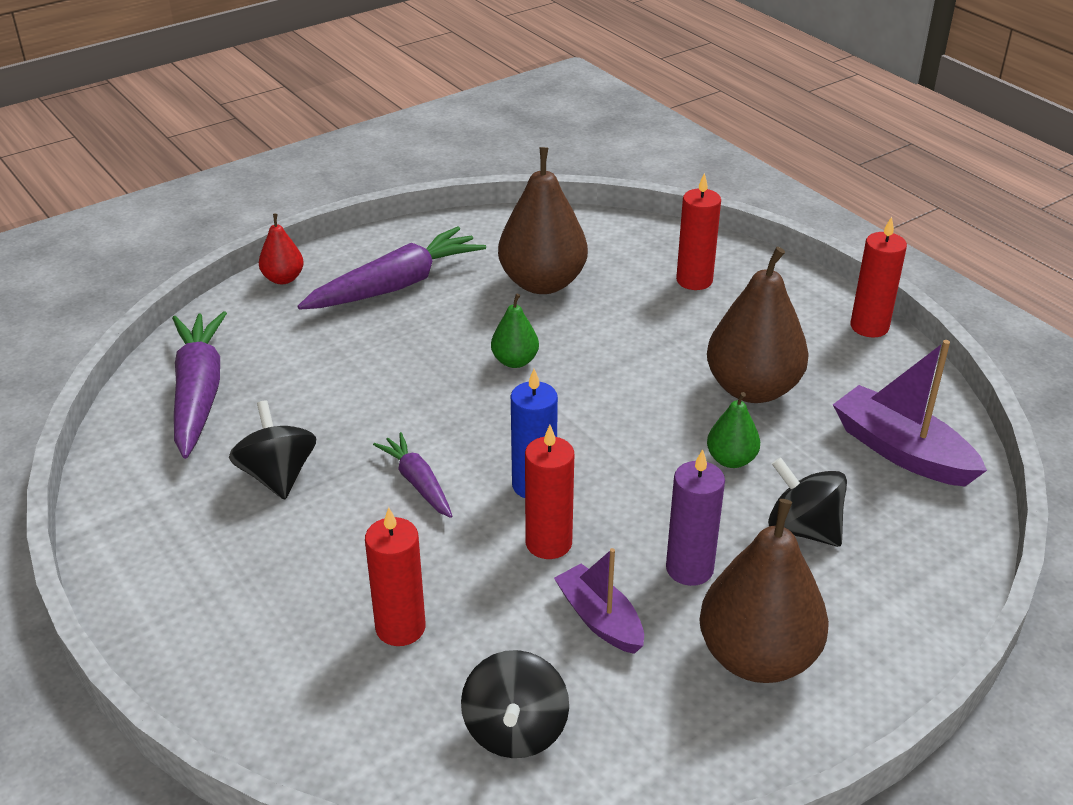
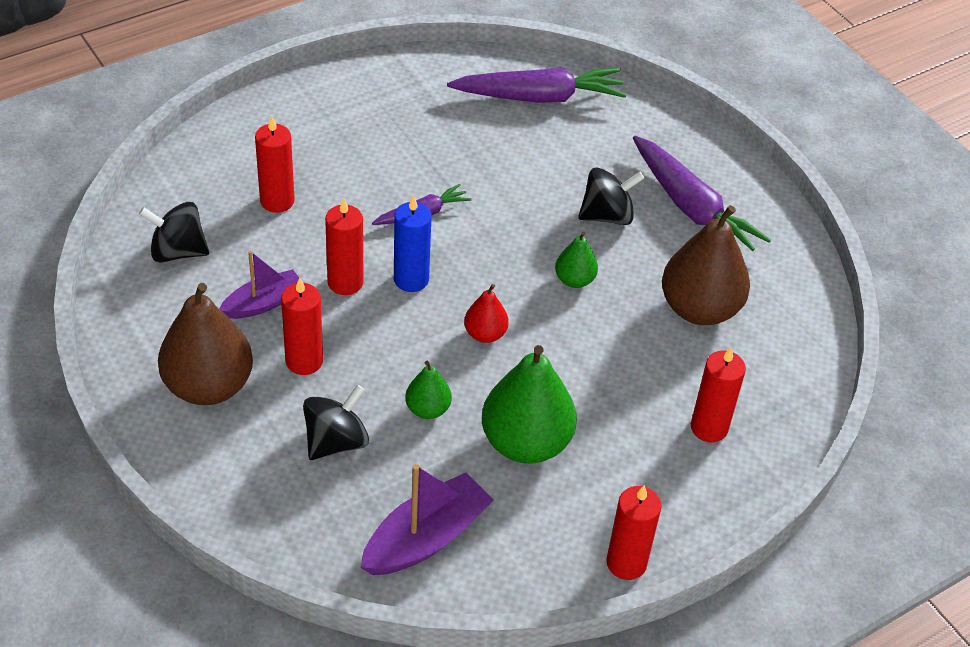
camera: 90 degrees right, 10 degrees up
(277, 476) = (439, 140): black spinning top -> black spinning top (607, 215)
(283, 279) = (699, 138): red pear -> red pear (485, 334)
(689, 569) = (304, 361): purple candle -> red candle
(752, 389) = (526, 443): brown pear -> green pear

